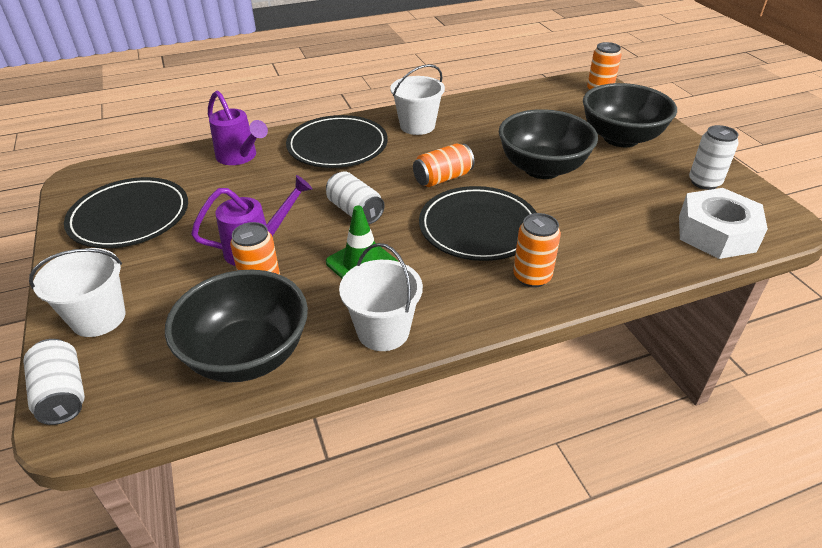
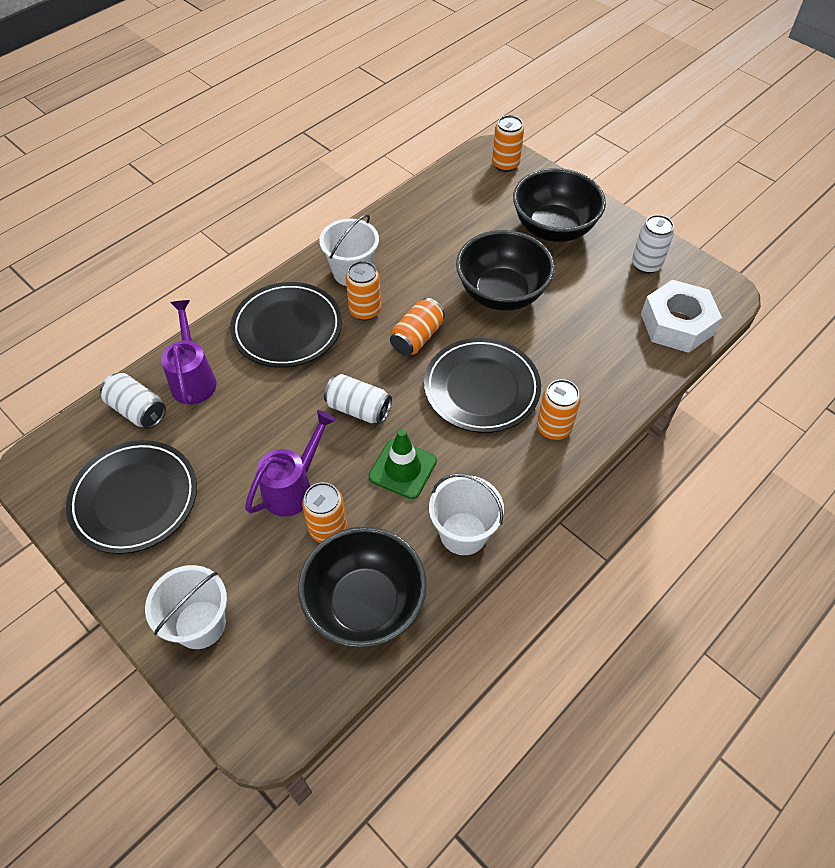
camera: 25 degrees left, 15 degrees up
(63, 394) = (231, 710): white can -> white can (137, 410)
(240, 157) = (193, 378): purple watering can -> purple watering can turned 120 degrees counterclockwise
(410, 151) = (365, 311): none -> orange can

